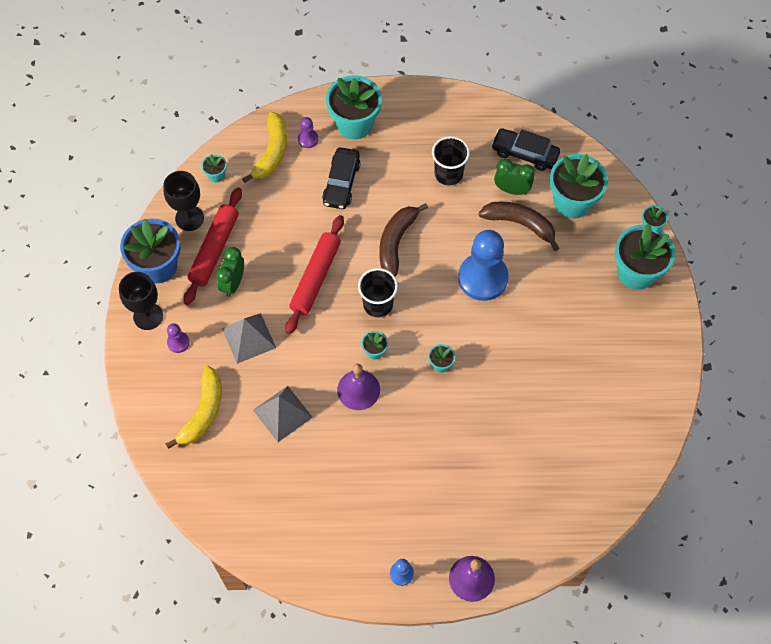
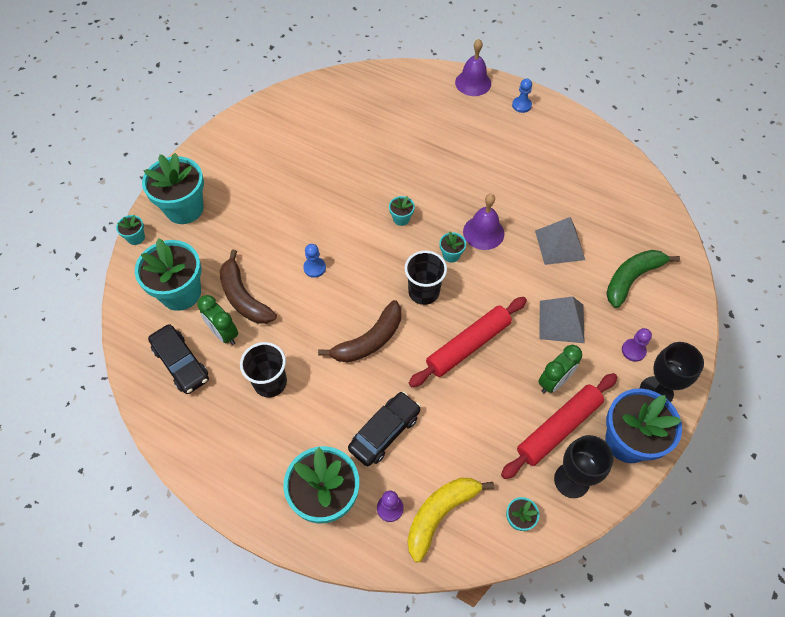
camera: 150 degrees left, 5 degrees down
(203, 412) = (632, 279): yellow banana -> green banana
(483, 278) = (314, 268): blue pawn -> blue pawn, size x0.43

